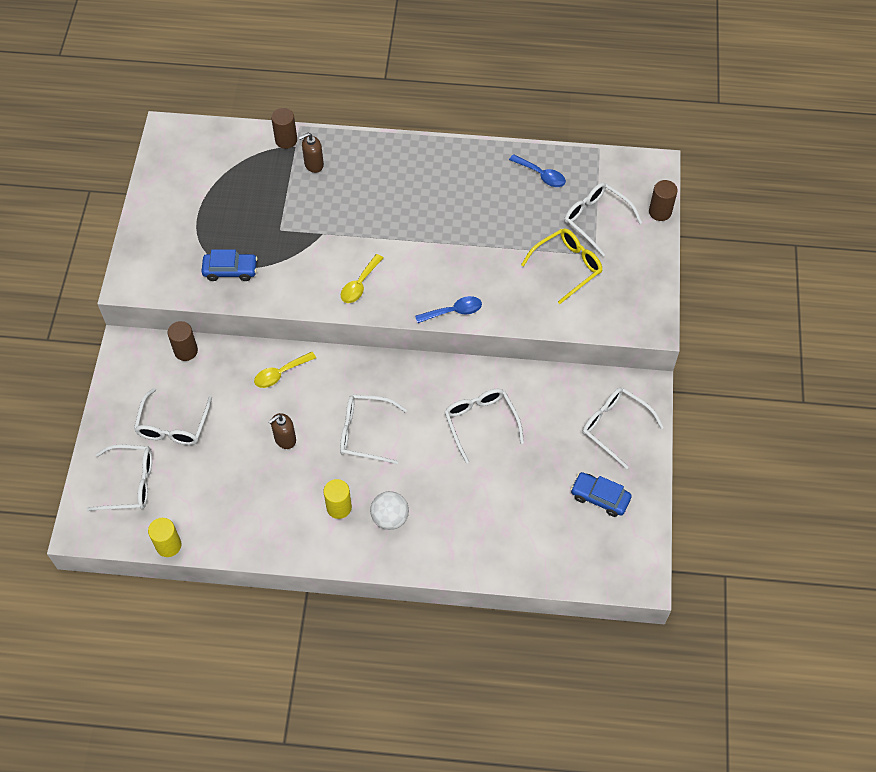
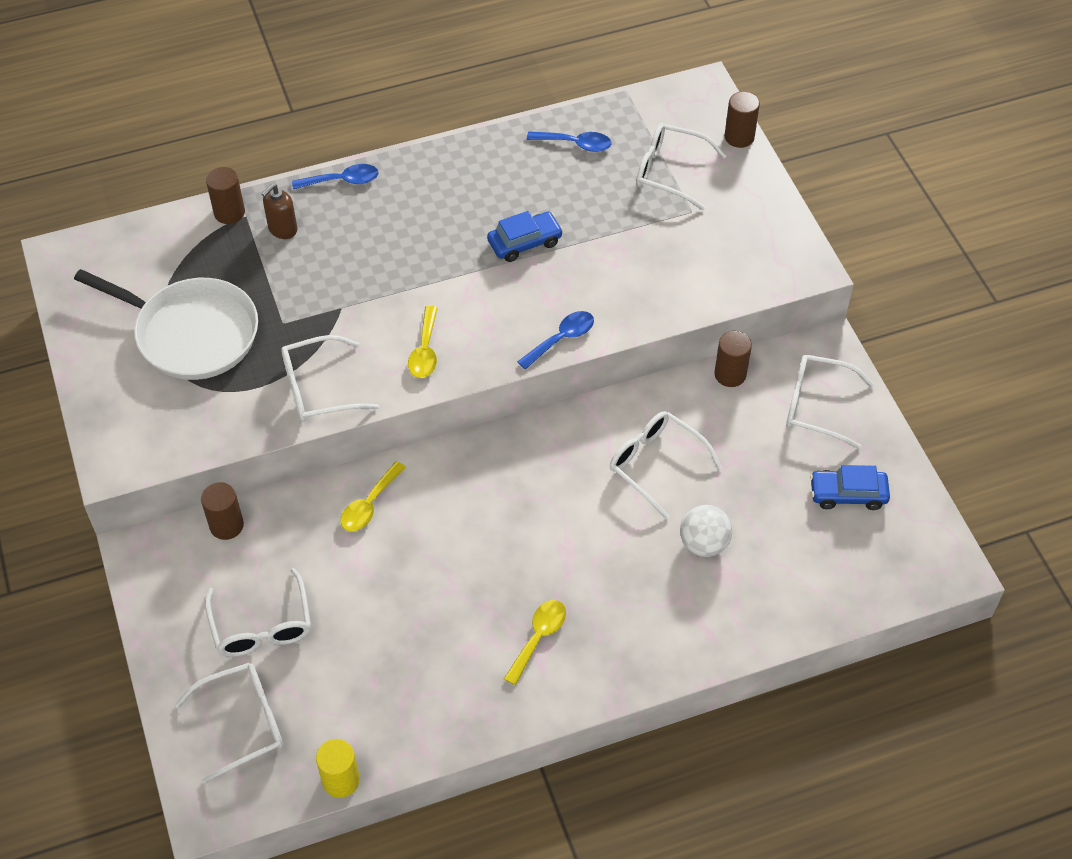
camera: 25 degrees left, 5 degrees down
(219, 215) = (192, 333): none -> white pan
(230, 270) = (245, 396): blue car -> blue car (525, 242)
(285, 439) = (421, 583): brown soap dispenser -> none
(339, 507) = (538, 638): yellow cylinder -> yellow spoon
(365, 432) = (519, 533): white glasses -> white glasses (318, 389)
(370, 144) = (342, 181): none -> blue spoon
(390, 518) = (610, 624): white ball -> white ball (703, 544)
(567, 266) = (668, 237): yellow glasses -> none
(567, 380) = (730, 374): none -> brown cylinder

